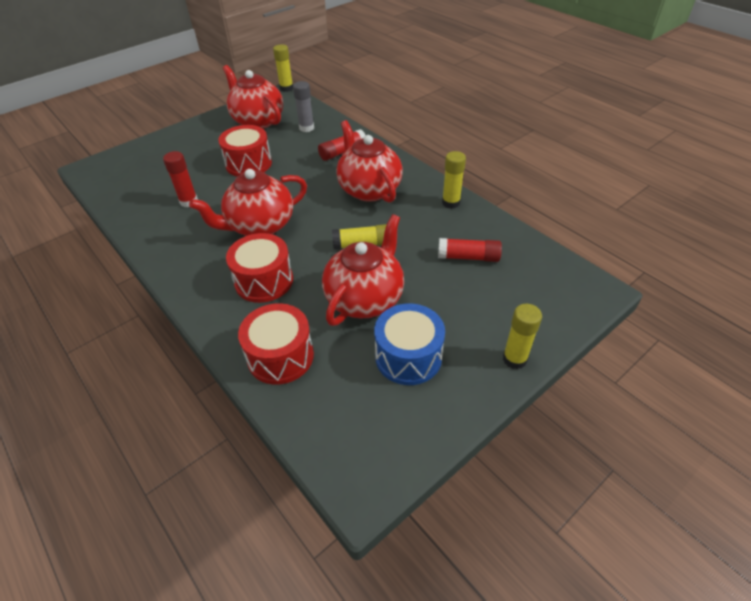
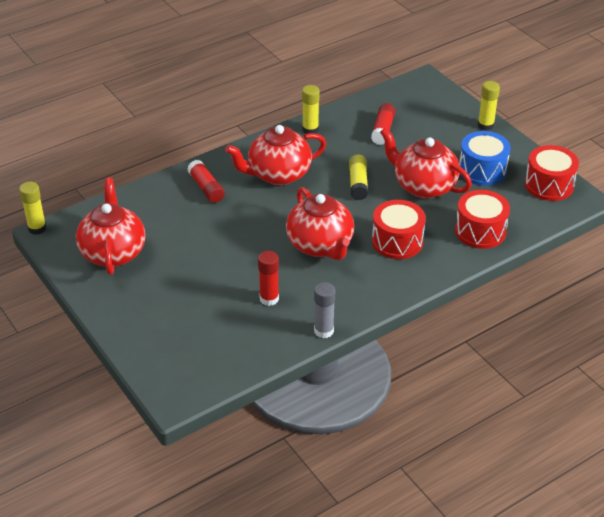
camera: 85 degrees left, 5 degrees down
(248, 164) = (208, 257): red drum -> red drum (549, 185)
(257, 121) = (113, 252): red teapot -> red teapot turned 120 degrees clockwise
(306, 128) = (146, 213): grey glue stick -> grey glue stick (324, 331)

